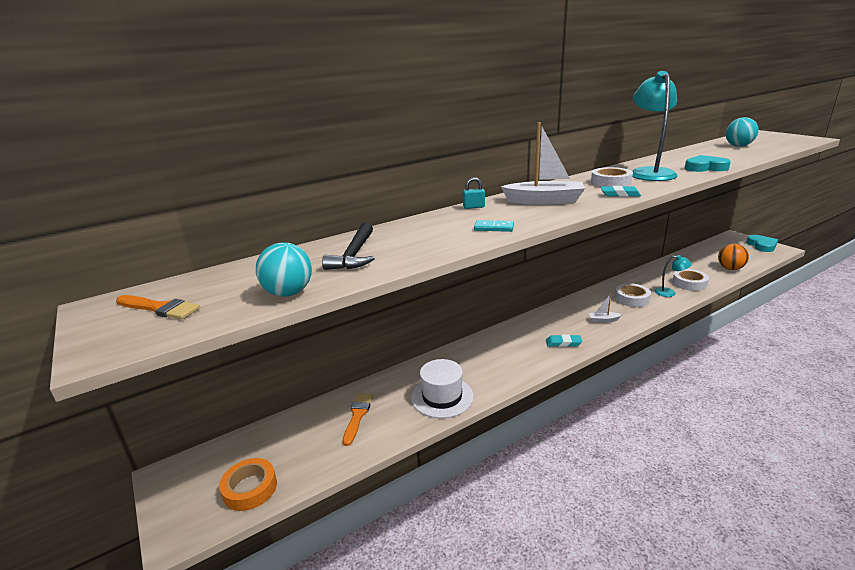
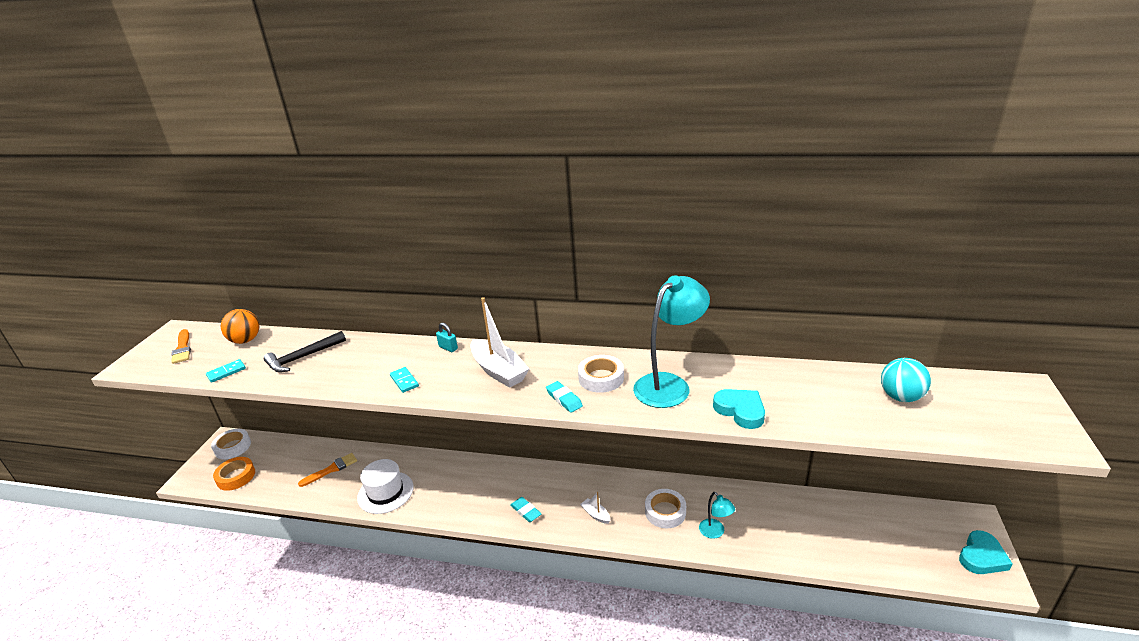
camera: 45 degrees right, 5 degrees up
(288, 293) = (226, 372): turquoise ball -> turquoise domino
(689, 283) = (761, 537): white tape -> white tape (233, 447)
(730, 268) = (854, 555): orange ball -> orange ball (246, 340)

